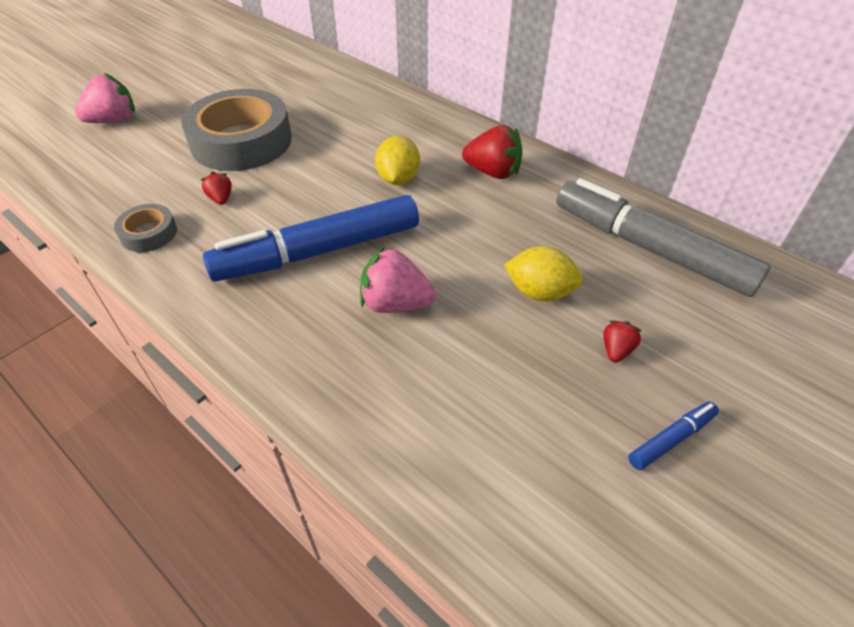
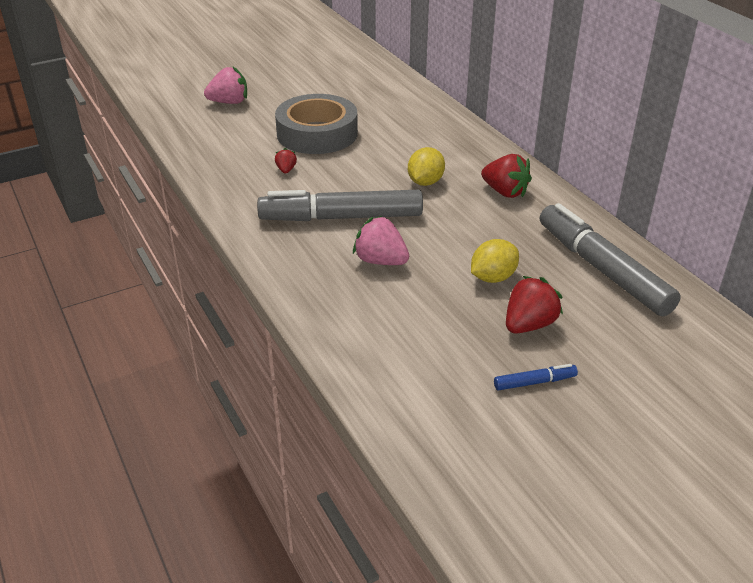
camera: 20 degrees right, 10 degrees down
(149, 233) = (228, 182): grey tape -> none
(318, 251) = (341, 217): blue marker -> grey marker
(539, 292) = (493, 277): yellow lemon -> yellow lemon turned 75 degrees counterclockwise
(616, 350) = (529, 325): red strawberry -> red strawberry, size x1.88

